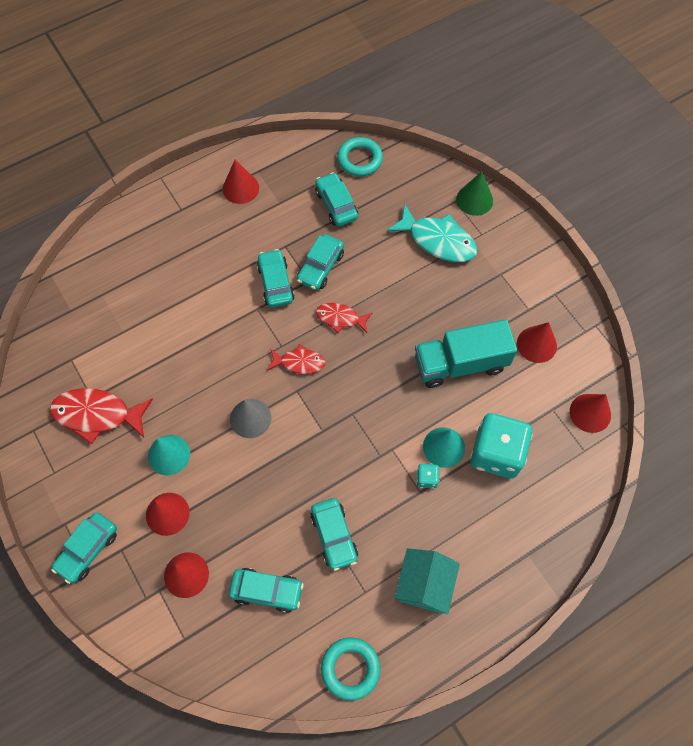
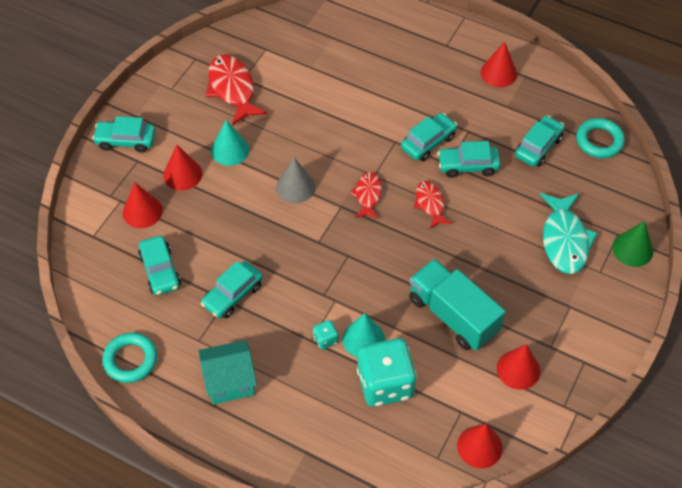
camera: 60 degrees right, 10 degrees down
(299, 362) = (368, 195): red fish -> red fish turned 150 degrees counterclockwise

